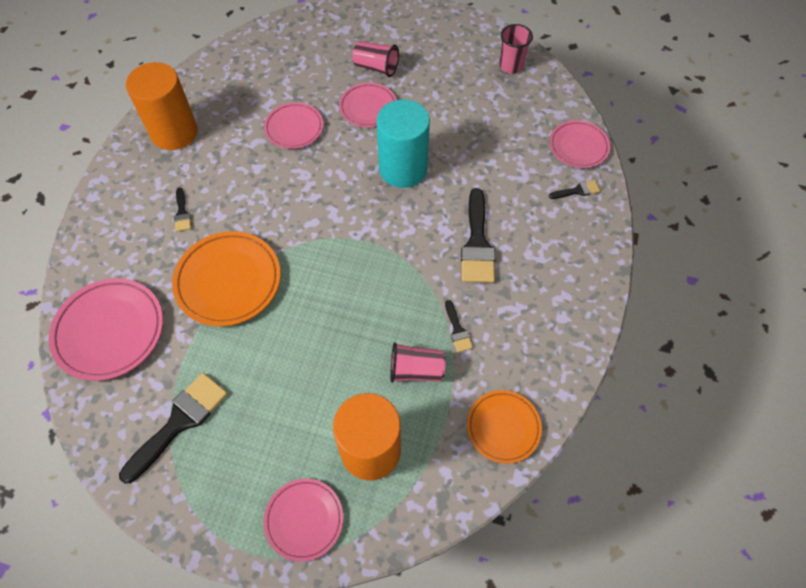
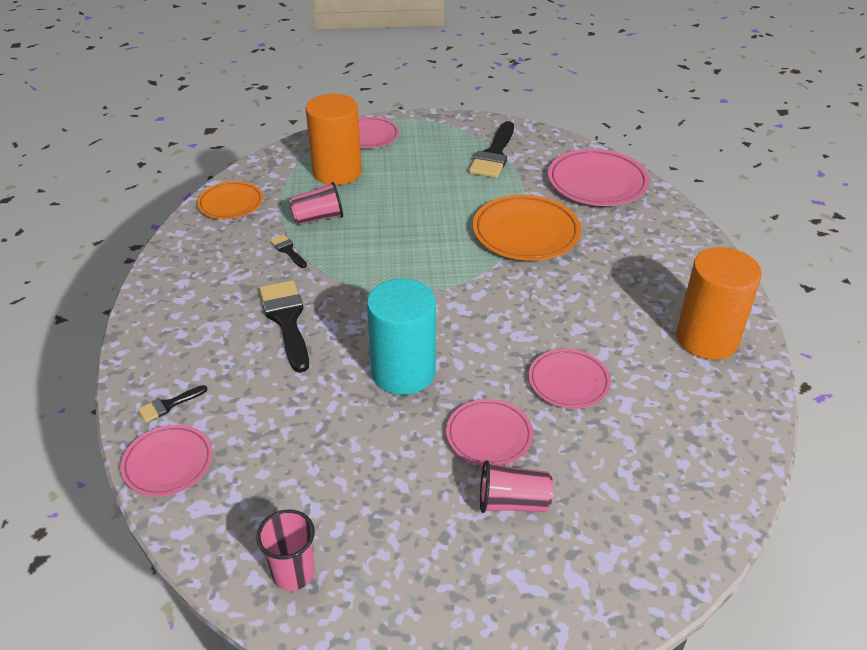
camera: 160 degrees right, 20 degrees down
(182, 213) = (619, 269): black brush -> none

